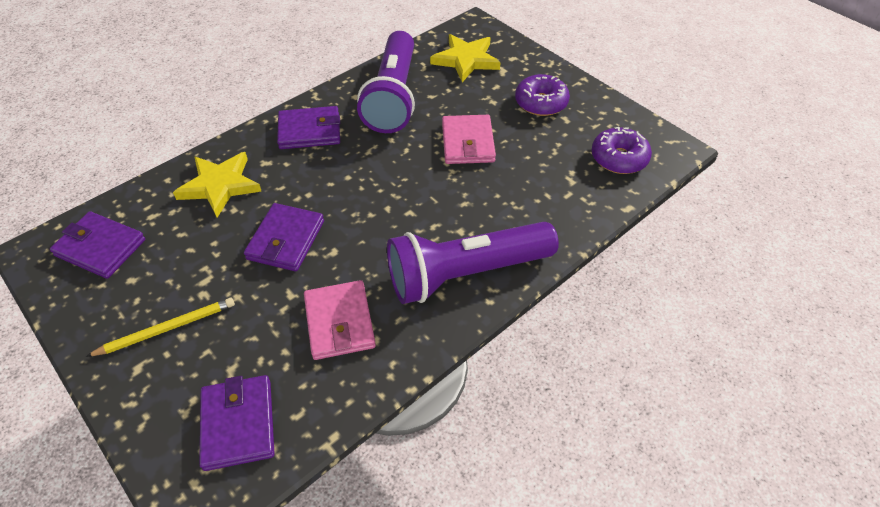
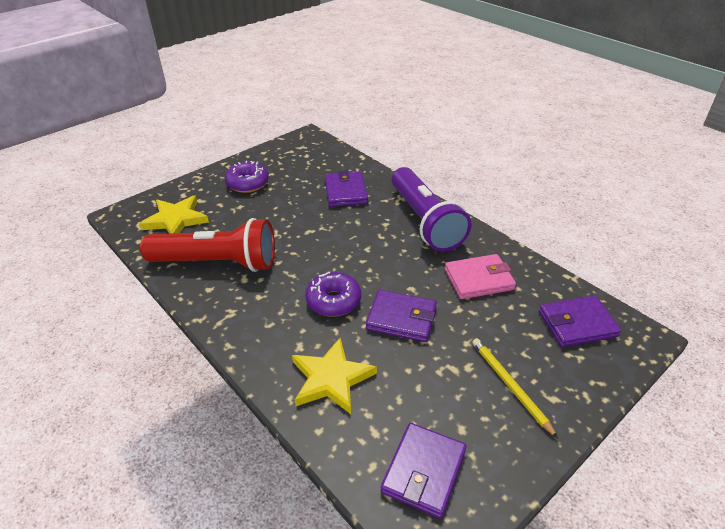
camera: 90 degrees left, 10 degrees down
(310, 131) = (257, 317): purple wallet -> purple wallet (346, 192)
(393, 96) = (217, 263): purple flashlight -> red flashlight
(467, 143) = (289, 219): pink wallet -> none
(619, 158) = (315, 156): purple donut -> purple donut (333, 301)

